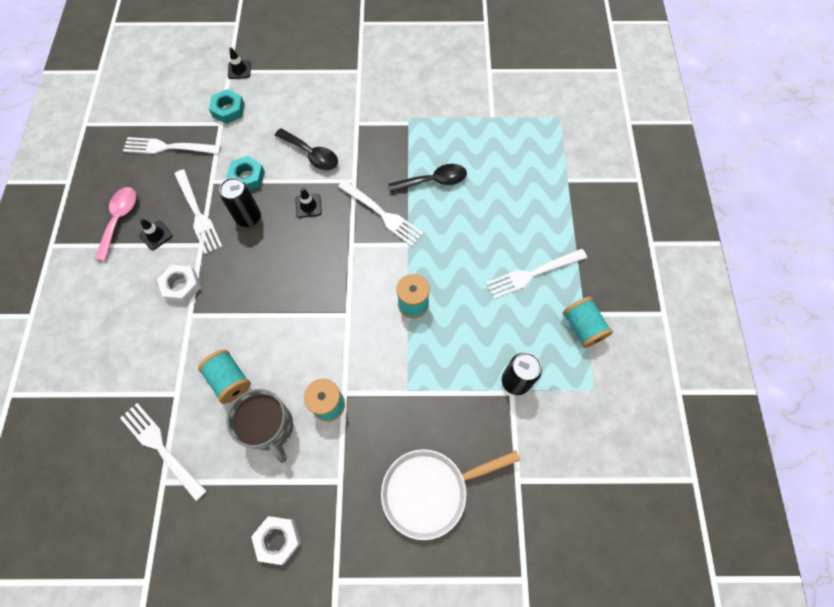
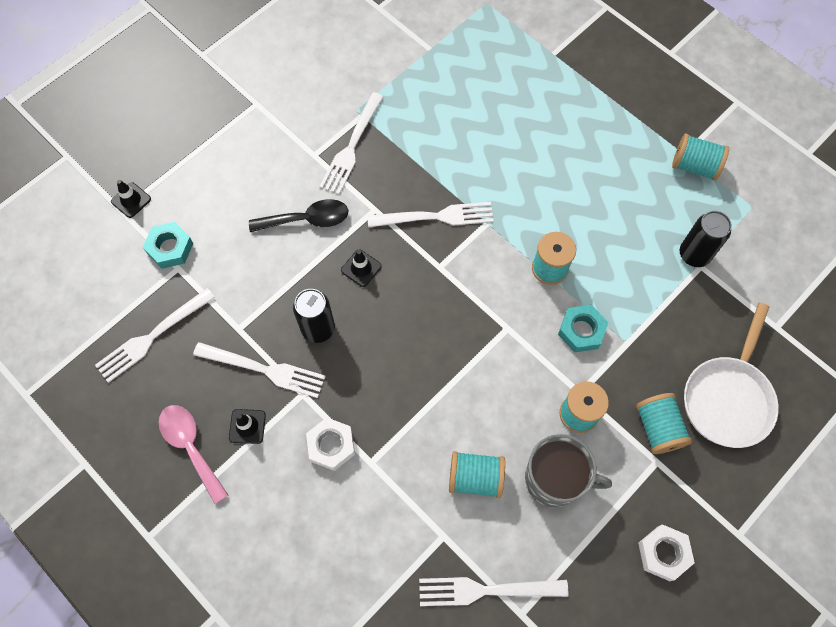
camera: 45 degrees left, 0 degrees up
(247, 177) = (270, 294): turquoise nut -> turquoise nut (581, 331)
(364, 462) = (658, 428): none -> turquoise spool
(433, 181) = (445, 149): black spoon -> none
(533, 274) = (613, 157): white fork -> white fork (352, 146)

